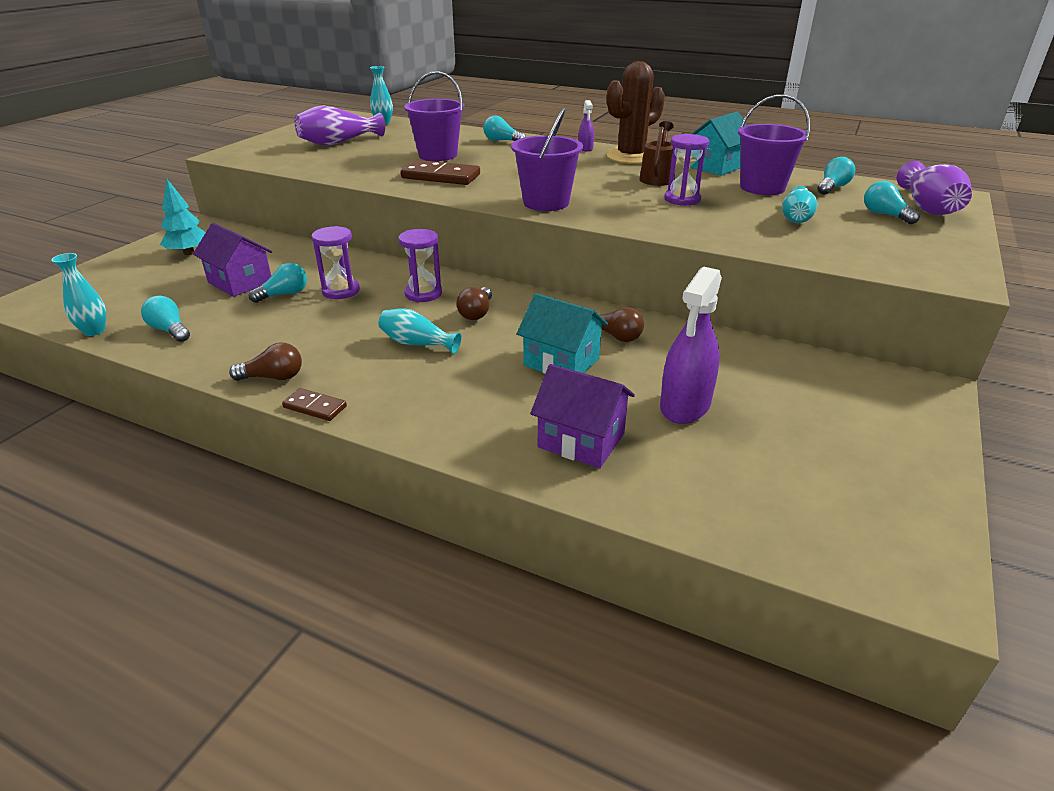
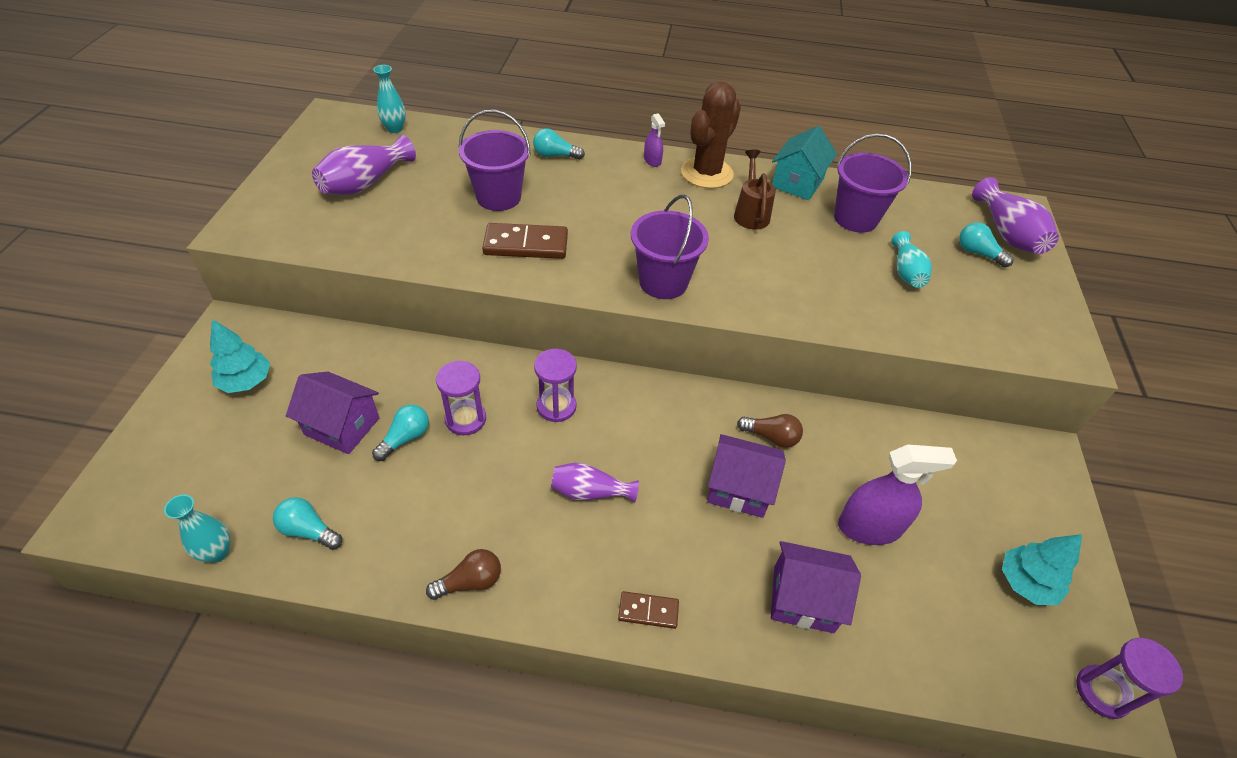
camera: 20 degrees left, 15 degrees up
(315, 407) = (538, 617): brown domino -> brown domino (648, 611)
(417, 343) = (590, 492): turquoise vase -> purple vase
(476, 313) = (625, 428): brown light bulb -> none
(561, 362) = (739, 488): turquoise house -> purple house
(682, 199) = (791, 253): purple hourglass -> purple hourglass (1102, 692)
(685, 406) = (869, 527): purple spray bottle -> purple spray bottle turned 105 degrees counterclockwise
(832, 187) = (916, 209): turquoise light bulb -> none
(852, 473) = (1025, 583): none -> turquoise tree

